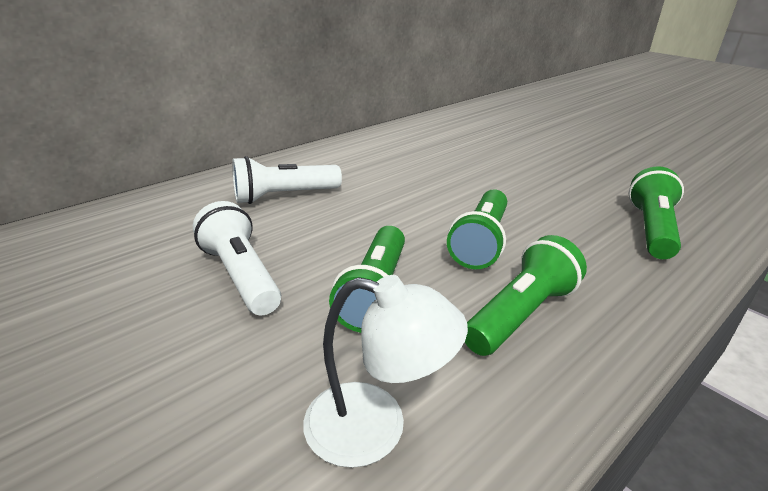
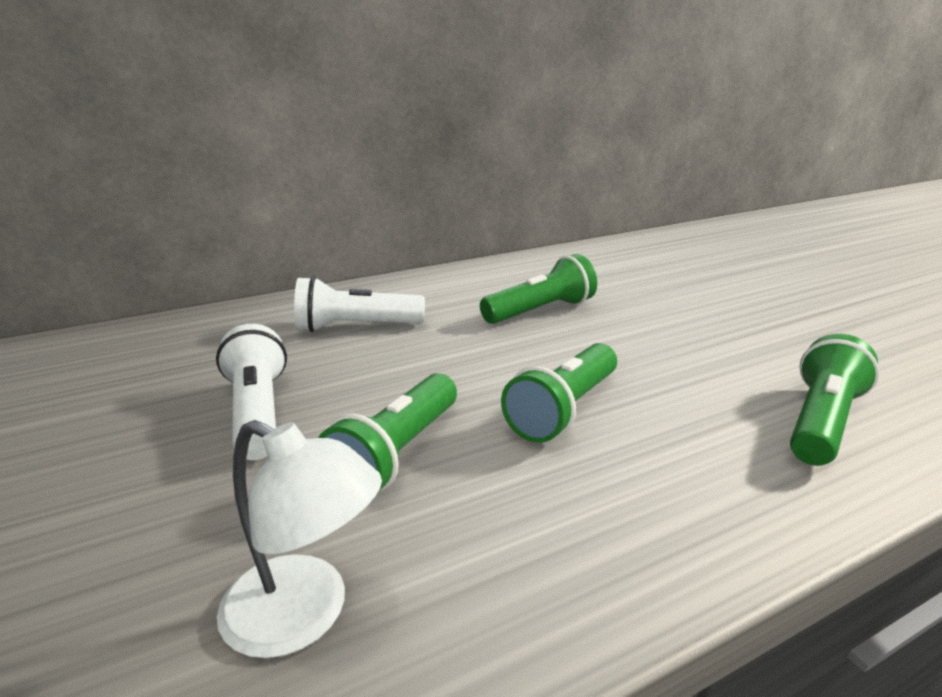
camera: 15 degrees right, 5 degrees down
(521, 314) = (566, 508): green flashlight -> green flashlight (541, 311)

